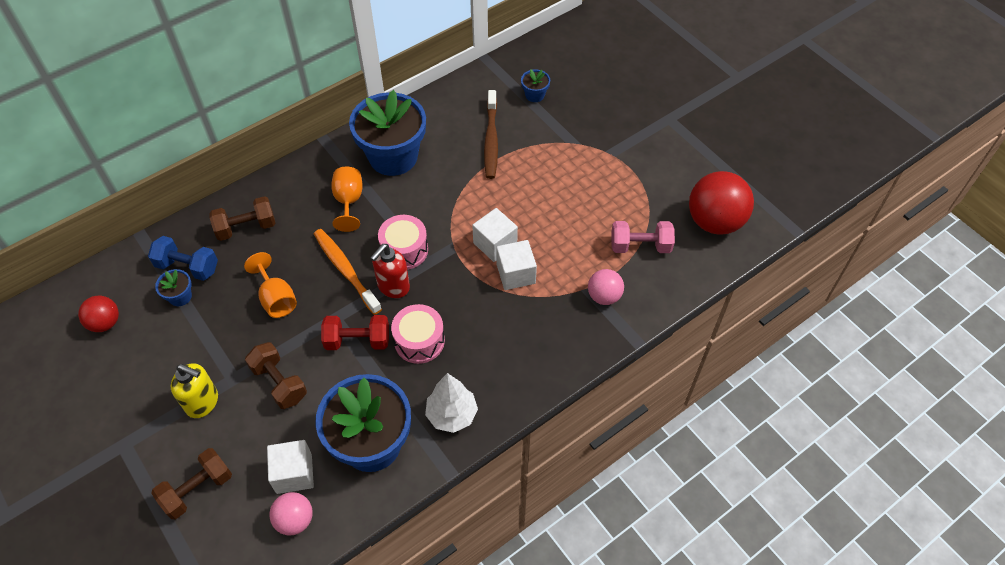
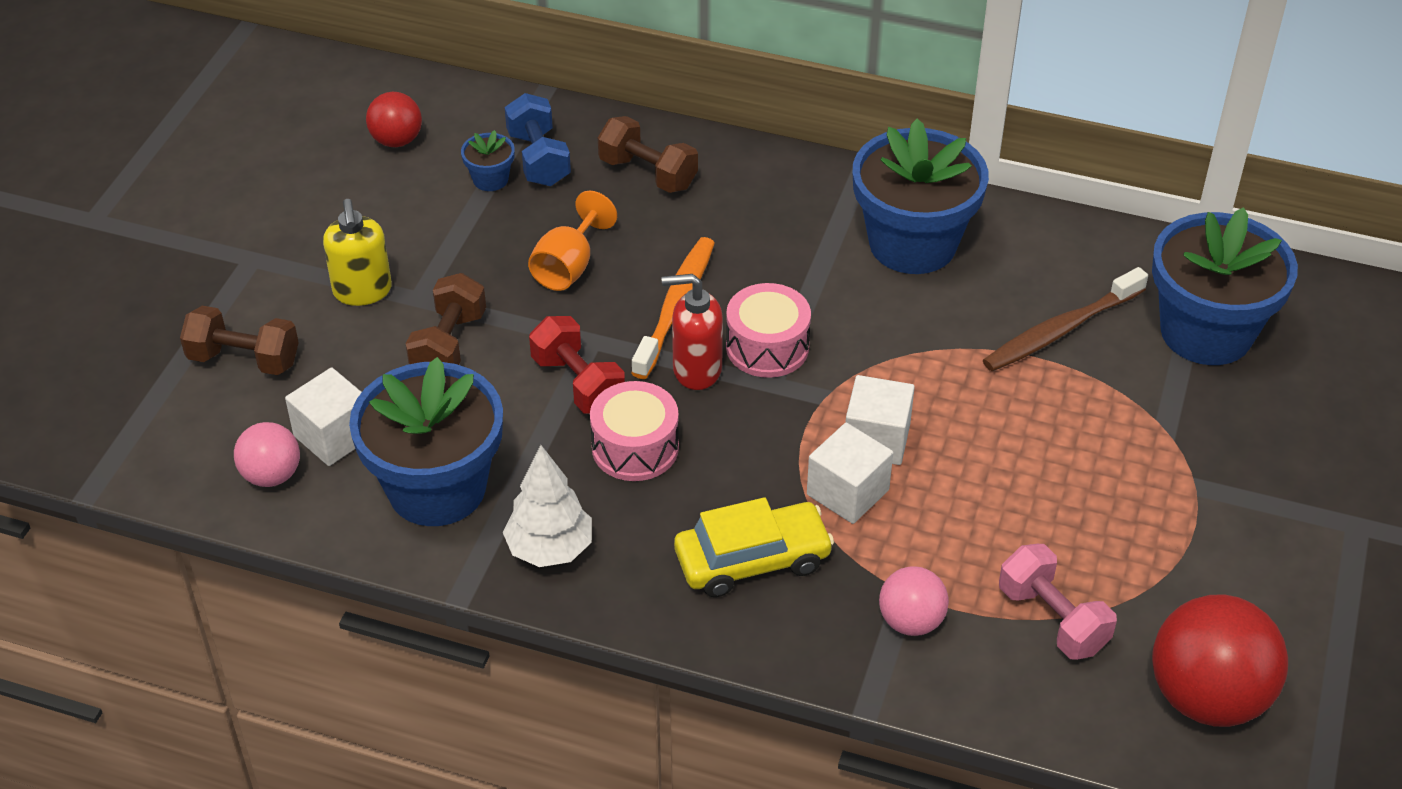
camera: 55 degrees right, 10 degrees down
(349, 201) = (789, 244): orange goblet -> none
(524, 334) = (752, 560): none -> yellow car
(535, 95) = (1206, 332): blue flower pot -> blue flower pot, size x2.40

